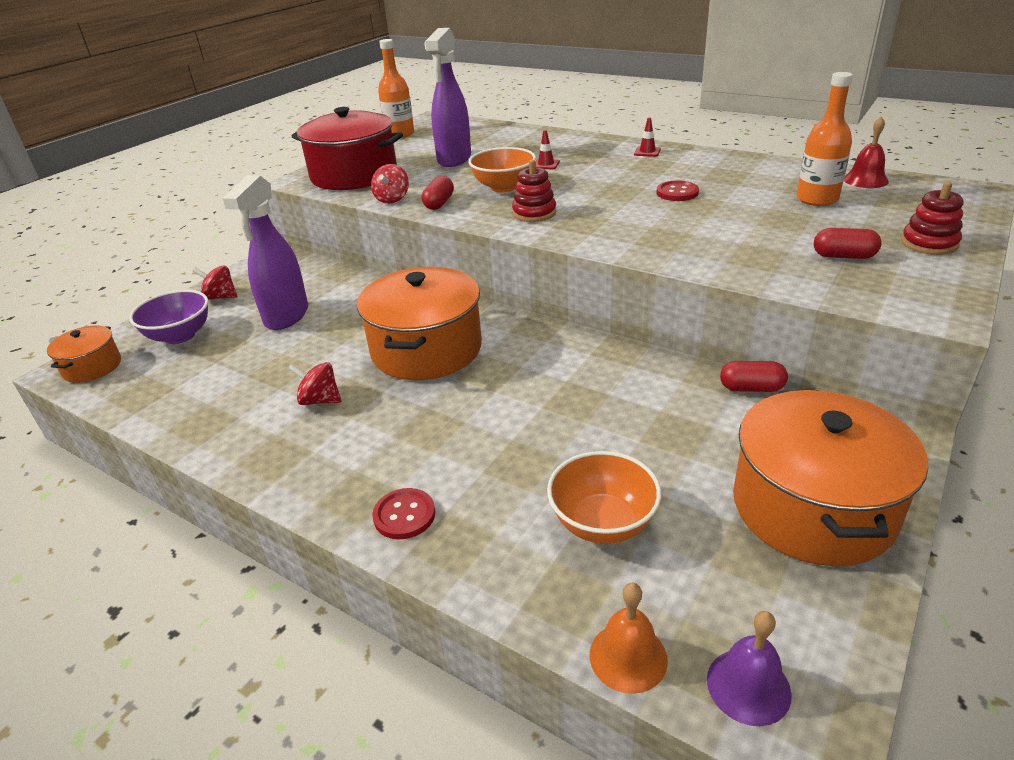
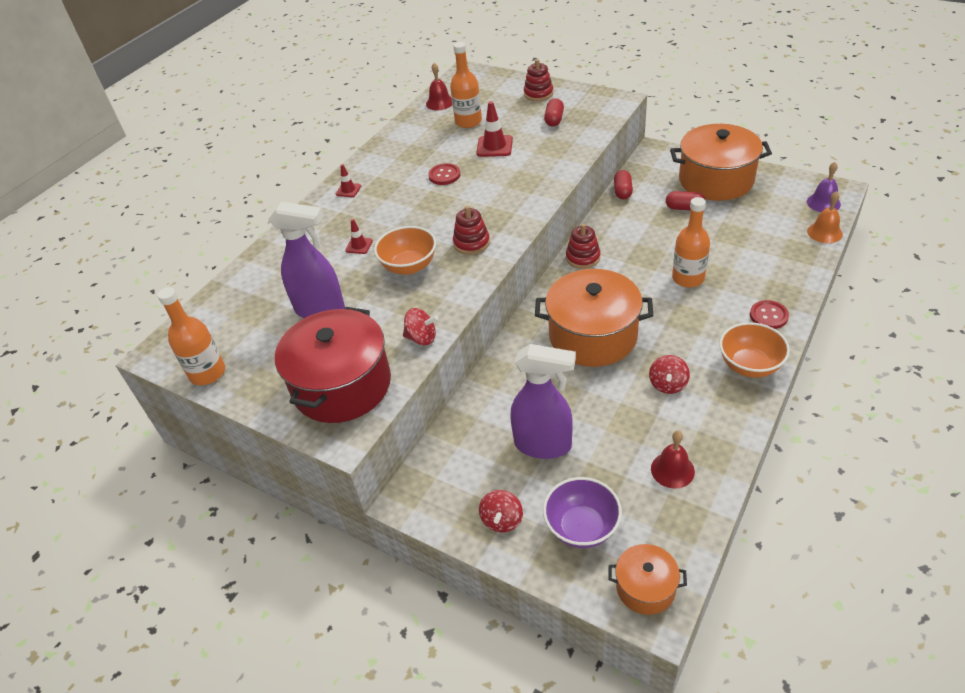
camera: 90 degrees left, 10 degrees up
(199, 393) = (672, 470): none -> red bell
(439, 203) = (439, 303): red capsule -> red capsule (684, 208)
(516, 438) = (688, 278): none -> orange bottle
(580, 346) = (583, 258): none -> red stacking toy
(602, 523) = (748, 242): orange bowl -> orange bowl (749, 365)
(752, 217) = (494, 146): none -> red traffic cone

